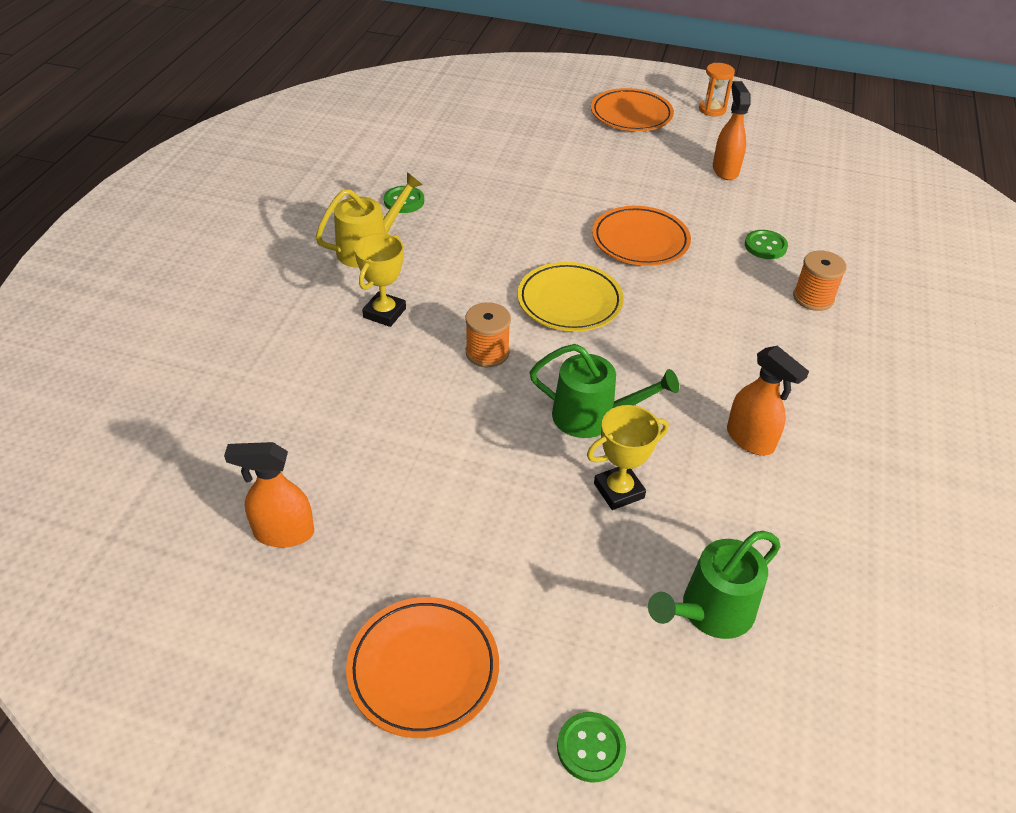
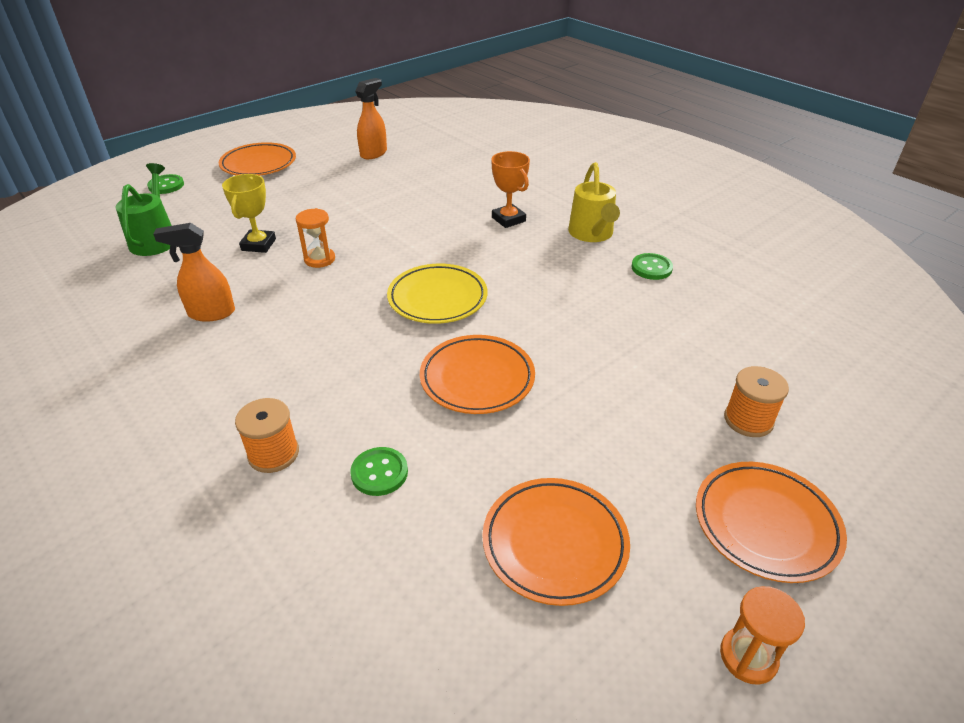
camera: 125 degrees right, 5 degrees down
(384, 313) = (508, 219): yellow trophy -> orange trophy
(487, 352) = (425, 243): orange spool -> orange spool (748, 420)
(592, 417) = (319, 259): green watering can -> orange hourglass
(725, 170) = (554, 543): orange spray bottle -> orange plate

